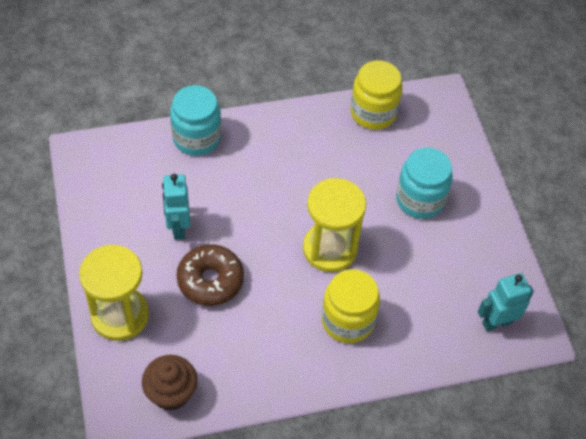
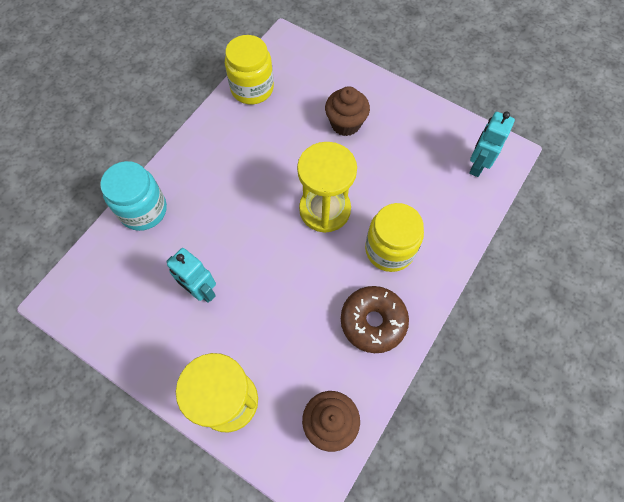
camera: 40 degrees left, 10 degrees up
(210, 280) = (267, 309): brown donut -> brown donut (373, 322)
(420, 199) = (345, 124): turquoise jar -> brown cupcake

